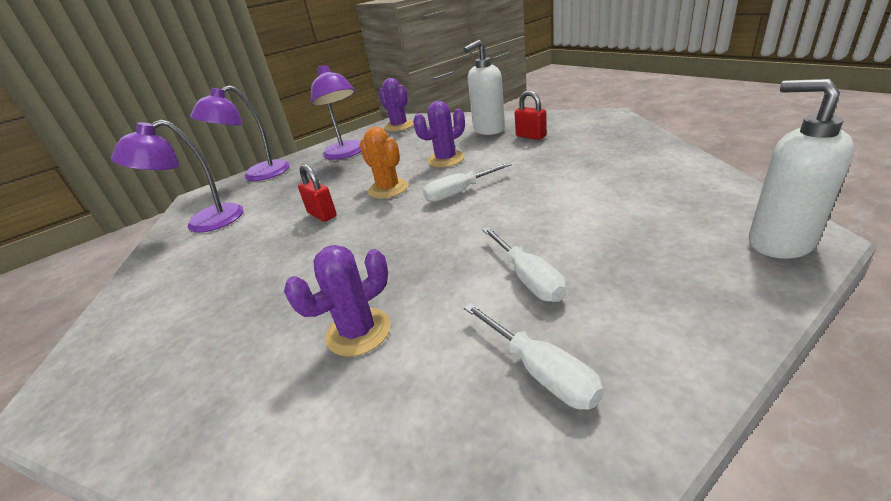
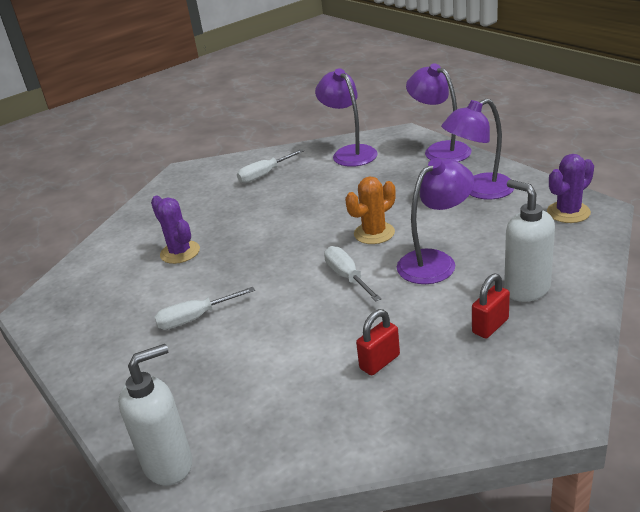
camera: 90 degrees right, 0 degrees up
(322, 215) = (338, 206): red padlock -> red padlock (379, 362)
(446, 159) = (435, 261): purple cactus -> purple lamp
(540, 371) = (113, 321): white screwdriver -> white screwdriver (264, 174)

